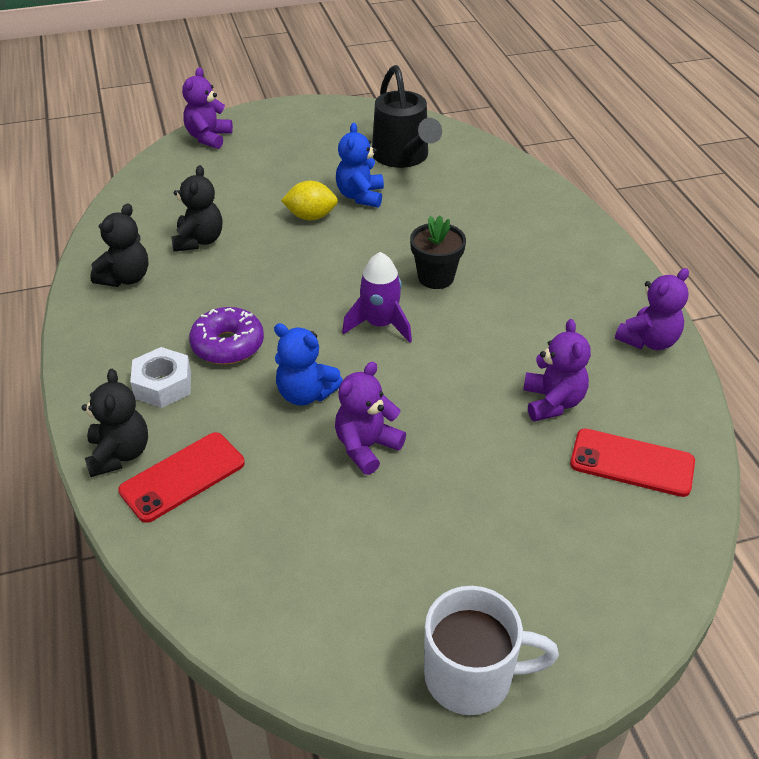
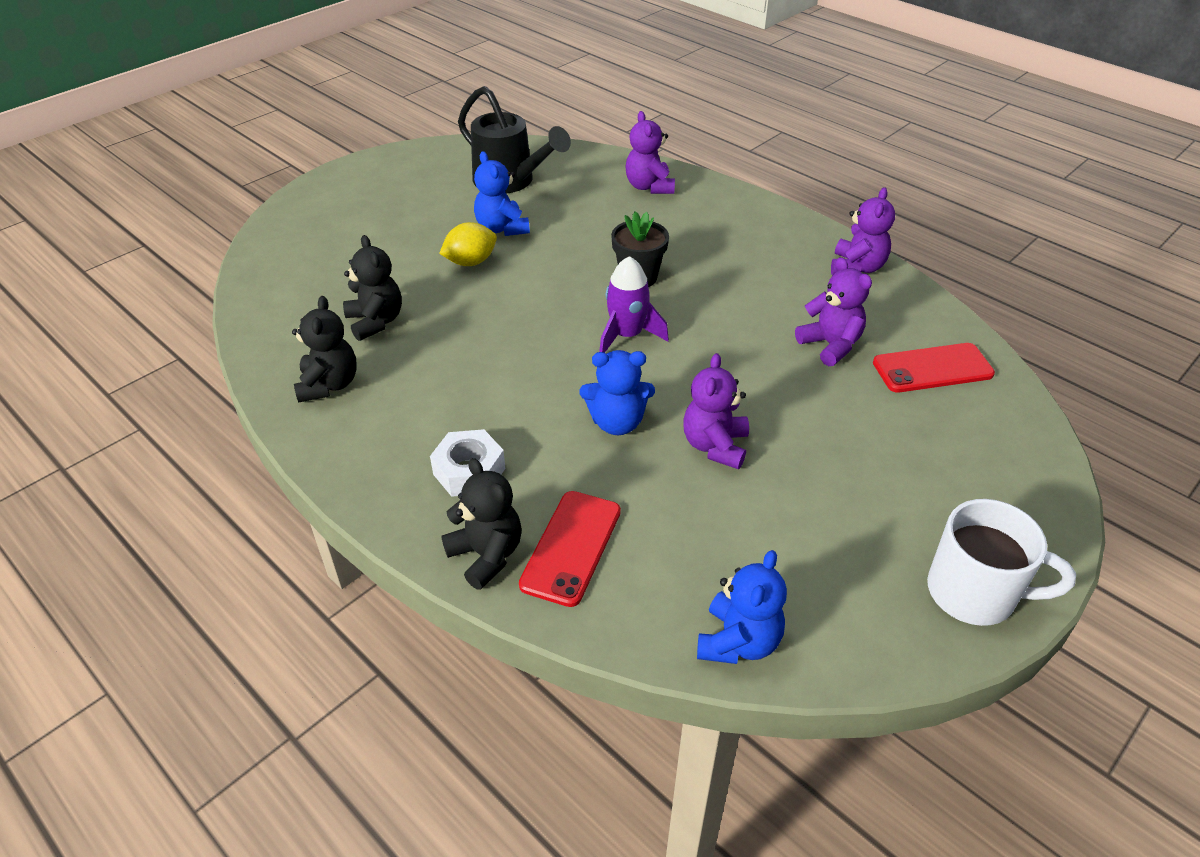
camera: 30 degrees left, 0 degrees up
(208, 137) = (291, 220): purple teddy bear -> purple teddy bear (649, 187)
(228, 345) = (500, 408): purple donut -> none
(237, 611) = (738, 642): none -> blue teddy bear
(472, 676) = (974, 593): white mug -> white mug turned 45 degrees clockwise

